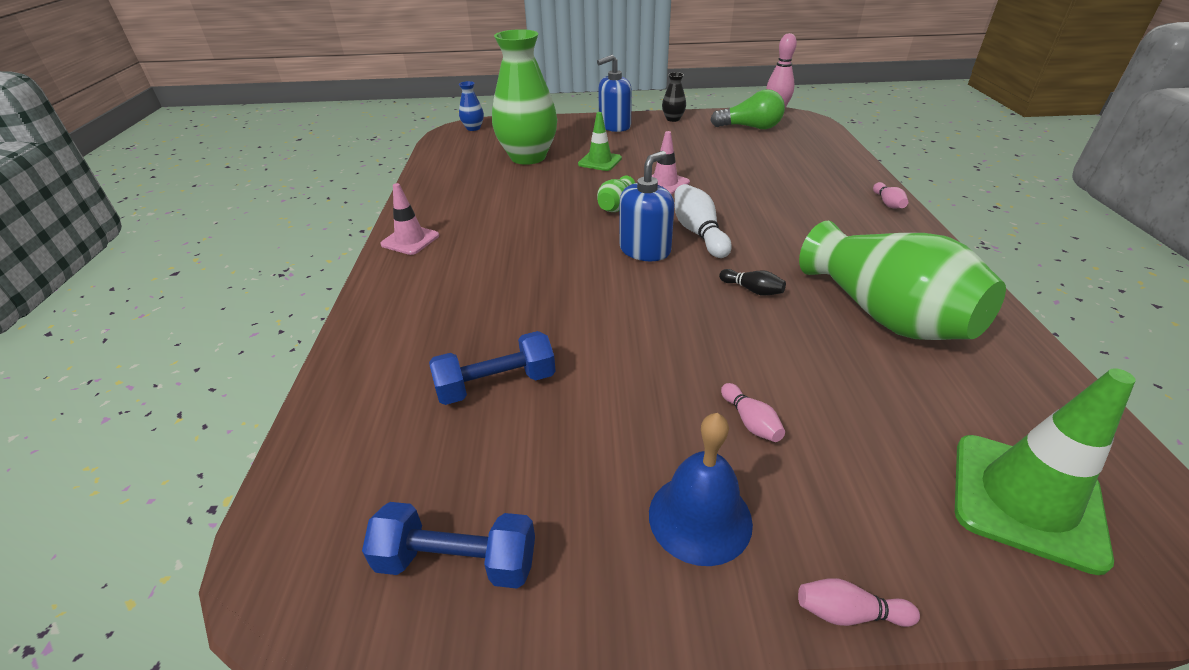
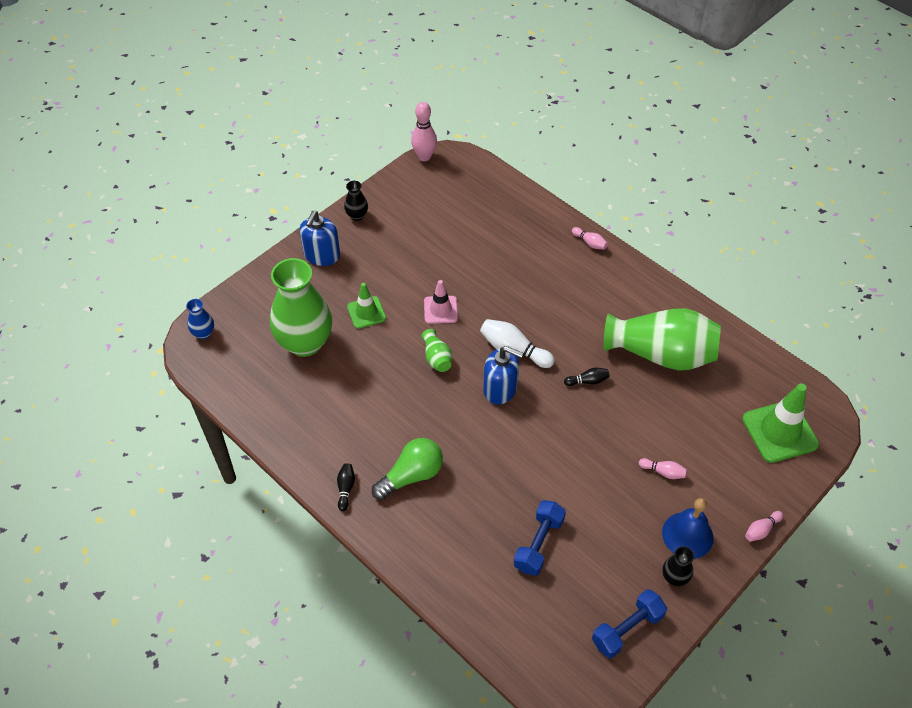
camera: 45 degrees left, 15 degrees up
(410, 240) = (346, 489): pink traffic cone -> black bowling pin
(611, 555) = (674, 577): none -> black vase
(645, 250) = (500, 389): blue soap dispenser -> blue soap dispenser turned 120 degrees clockwise
(750, 127) = (427, 194): green light bulb -> green light bulb (411, 475)

